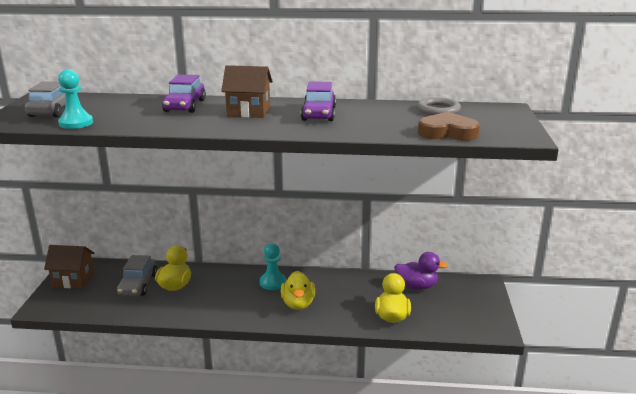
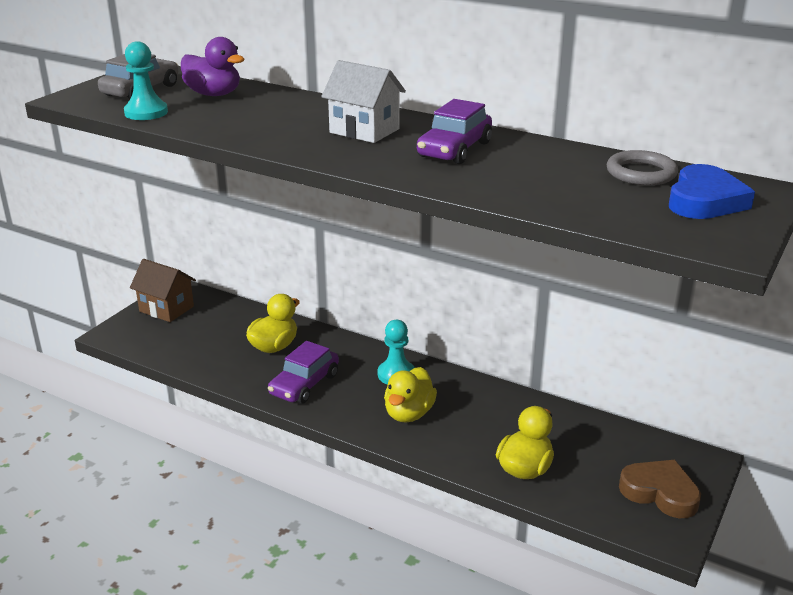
camera: 25 degrees right, 5 degrees up
(138, 284) = (233, 333): grey car -> none
(185, 106) = (295, 108): purple car -> purple car (304, 384)
(248, 112) = (364, 131): brown house -> white house
(416, 286) = (593, 435): purple duck -> purple duck (214, 94)
(447, 132) = (611, 214): brown heart -> brown heart (660, 492)
(487, 118) = (704, 200): none -> blue heart

